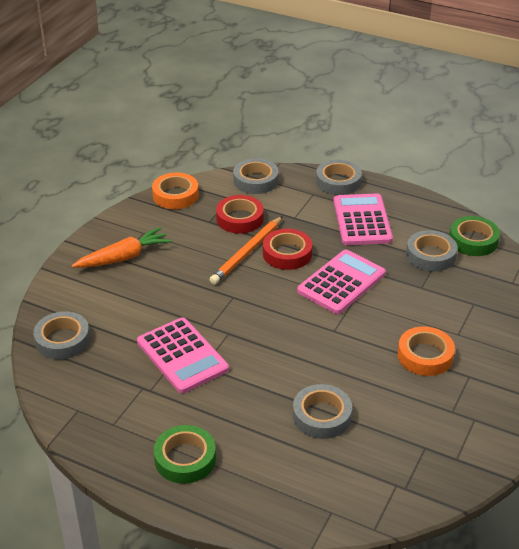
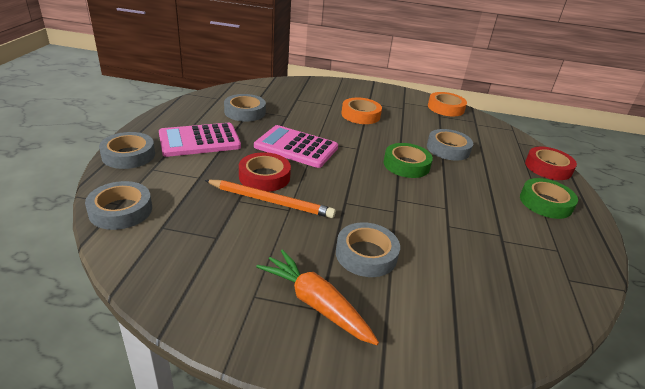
camera: 110 degrees left, 5 degrees down
(62, 340) = (496, 323): grey tape -> grey tape (366, 254)
(175, 195) = (155, 279): orange tape -> orange tape (445, 108)
(182, 356) = (445, 222): pink calculator -> none
(240, 219) = (207, 213): red tape -> red tape (548, 167)
(473, 240) = (220, 97): green tape -> green tape (406, 165)

